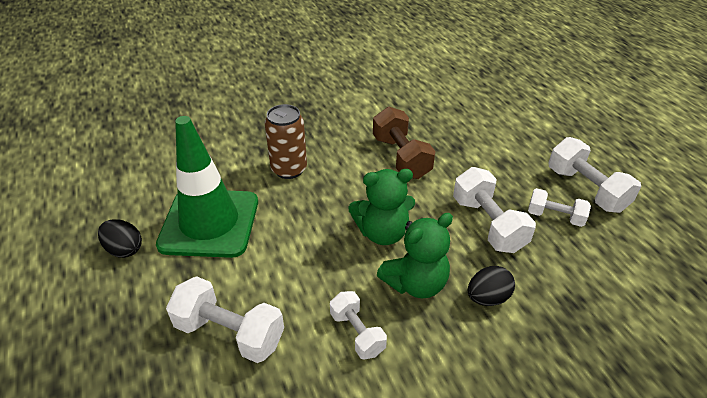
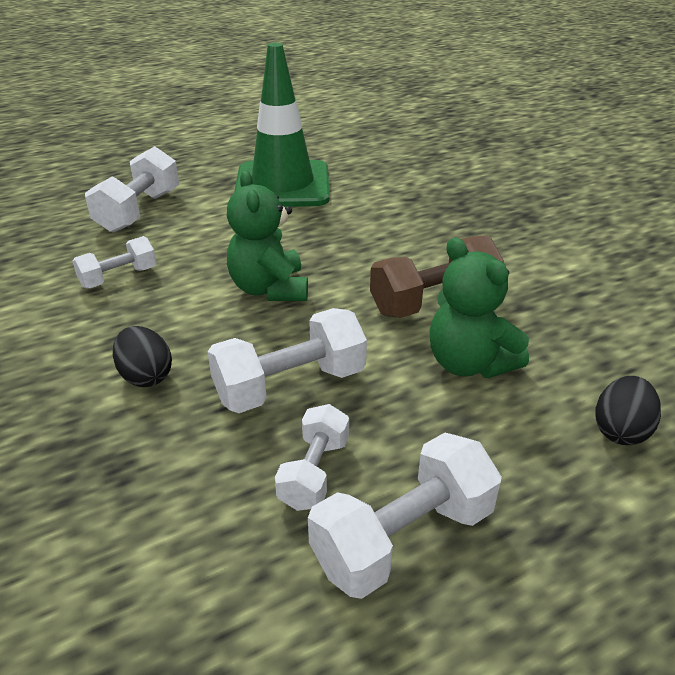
camera: 85 degrees right, 5 degrees down
(124, 249) = (247, 154): black egg -> black egg (620, 430)
(289, 169) = (380, 218): brown can -> none
(415, 283) = (181, 315): green teddy bear -> green teddy bear (469, 363)

